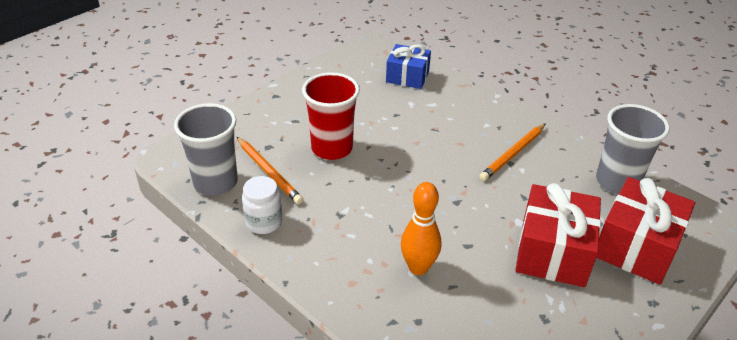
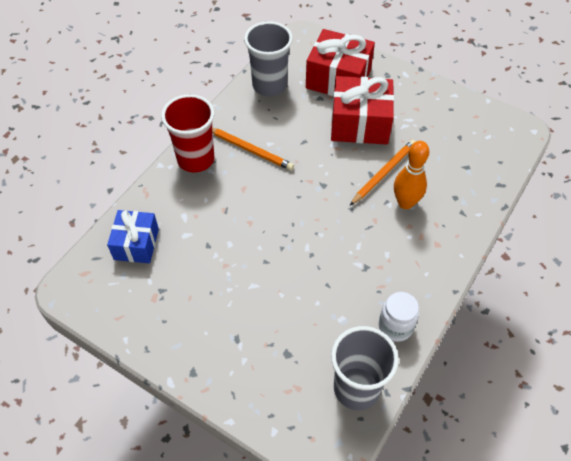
camera: 100 degrees left, 15 degrees up
(268, 172) = (327, 342): orange pencil -> orange pencil (383, 173)
(332, 148) = (276, 292): red cup -> red cup (195, 159)

